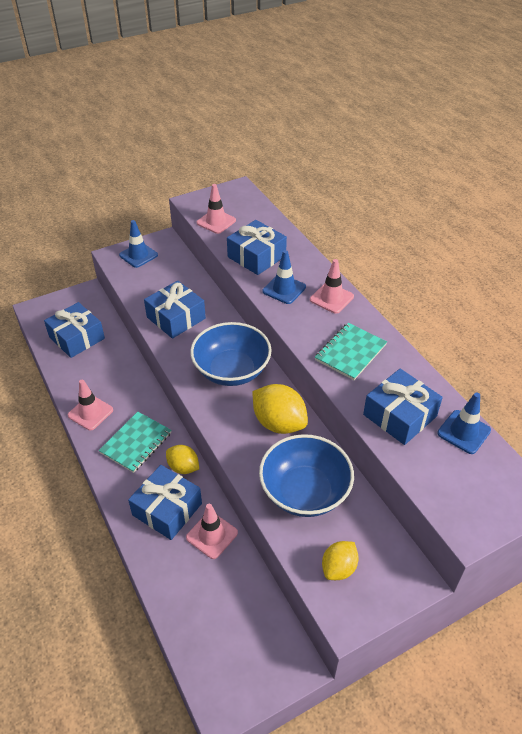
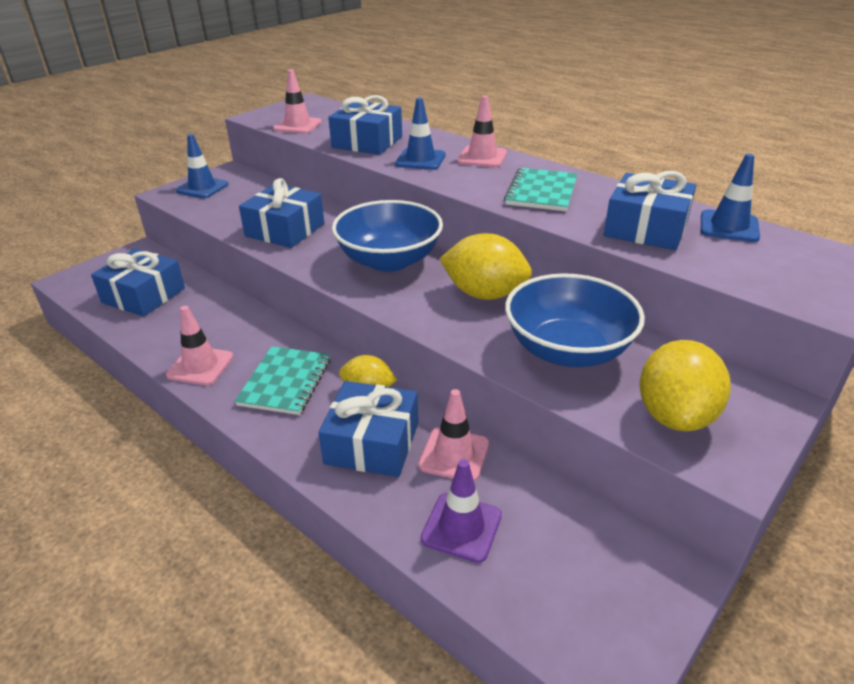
camera: 20 degrees left, 10 degrees down
(190, 587) = (461, 527): none -> purple traffic cone
(339, 568) = (675, 415): yellow lemon -> yellow lemon, size x1.63

